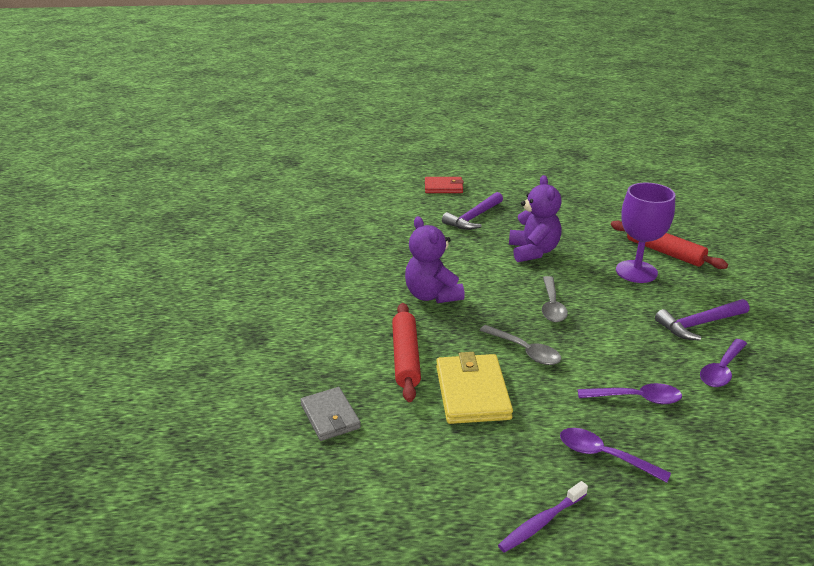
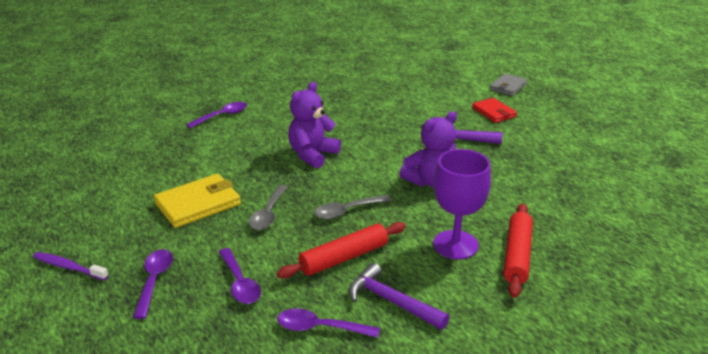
camera: 60 degrees right, 0 degrees up
(284, 329) = (222, 116): none -> purple spoon
(330, 416) = (139, 160): grey wallet -> grey wallet (508, 87)
(406, 358) = (222, 167): red rolling pin -> red rolling pin (344, 258)

